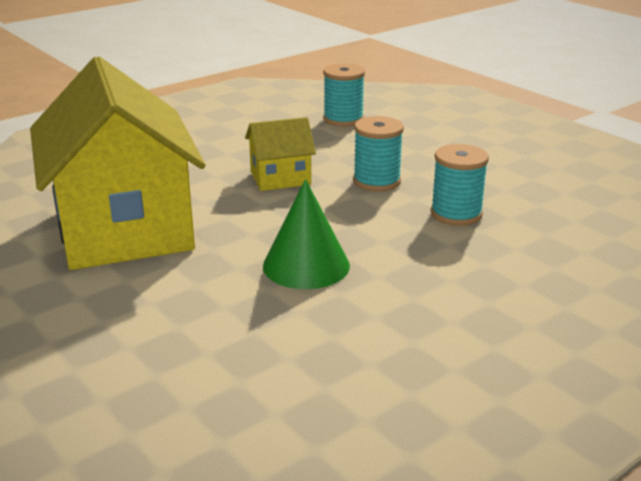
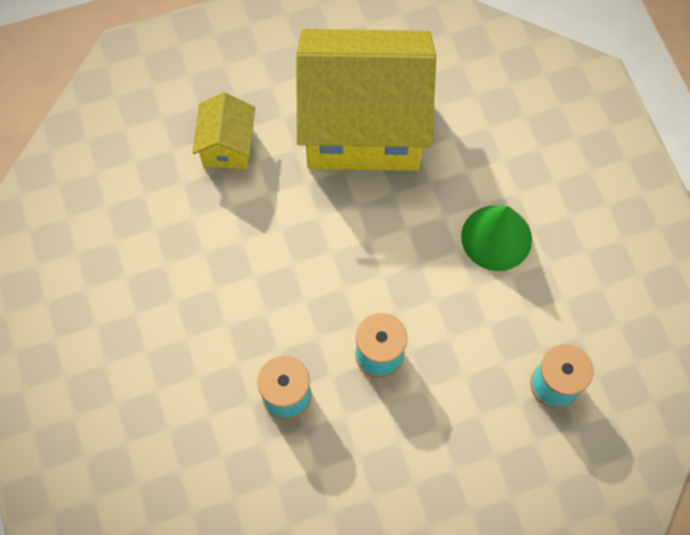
camera: 110 degrees right, 40 degrees up
(280, 178) = (418, 270): yellow house -> yellow house (227, 146)
(306, 265) = (251, 241): green cone -> green cone (496, 237)

